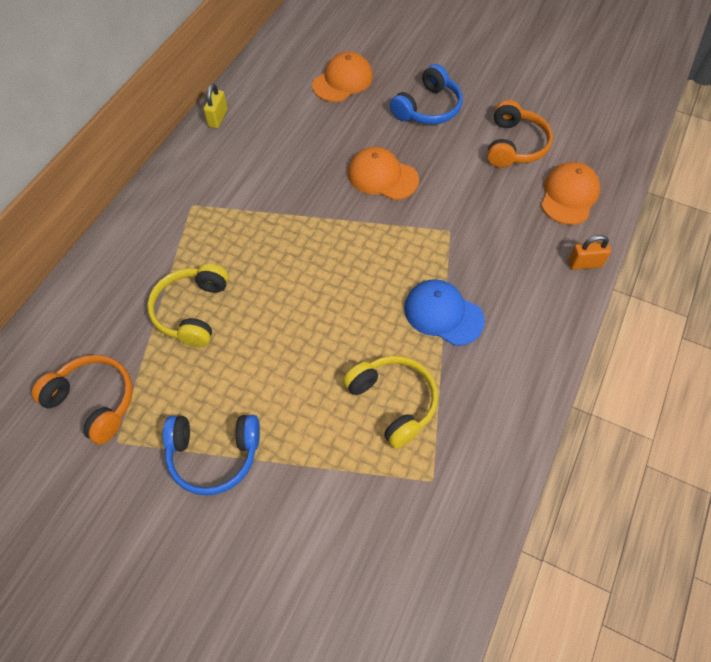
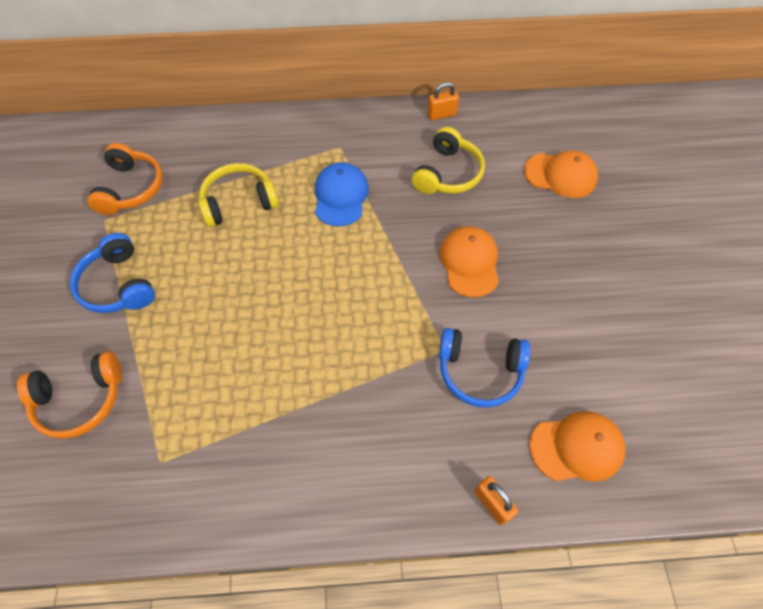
camera: 60 degrees right, 0 degrees up
(218, 118) = (441, 115): yellow padlock -> orange padlock
(393, 402) = (225, 391): yellow headphones -> yellow headphones (448, 173)
(428, 108) = (587, 259): blue headphones -> blue headphones (479, 371)
(443, 314) = (343, 389): blue cap -> blue cap (340, 196)
(515, 145) = (604, 361): orange headphones -> orange headphones (80, 400)

